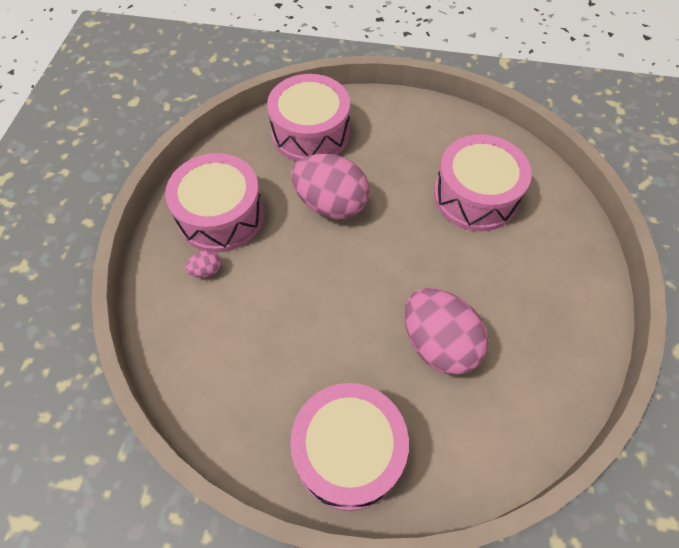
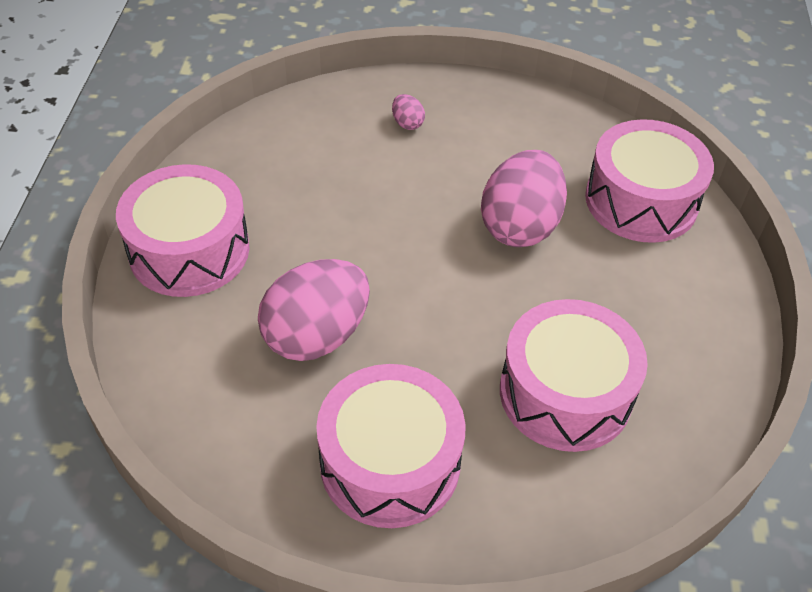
camera: 85 degrees right, 10 degrees down
(221, 215) = (485, 127): pink drum -> pink drum (390, 462)

